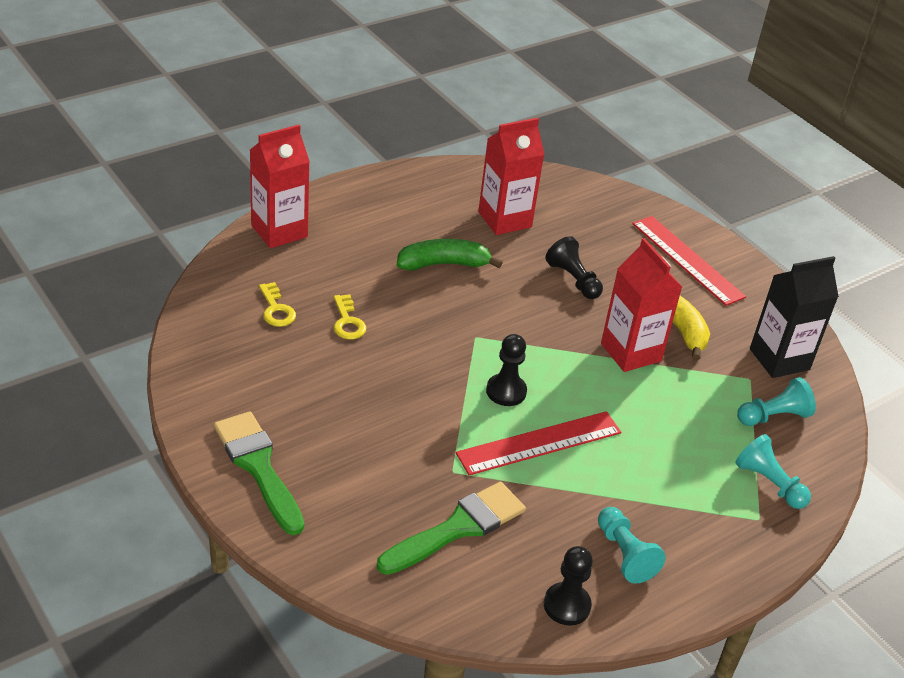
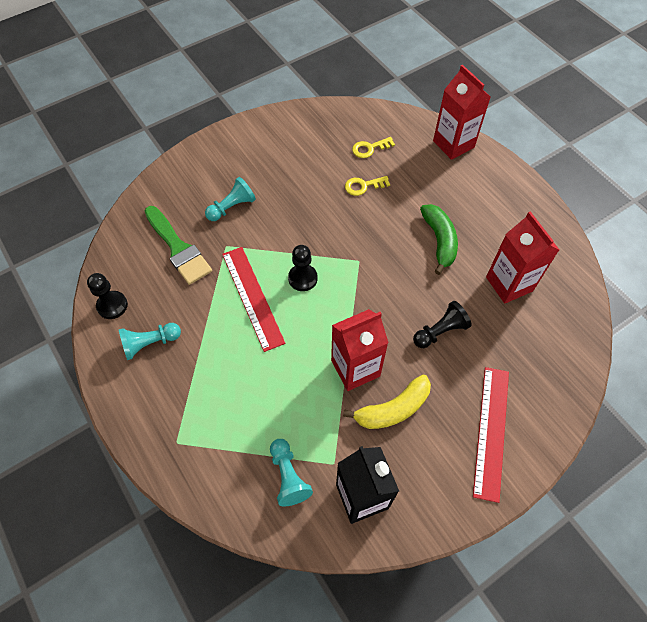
camera: 95 degrees right, 20 degrees up
(258, 467) = (229, 150): green brush -> none
(687, 260) = (491, 431): red ruler -> red ruler turned 45 degrees counterclockwise
(769, 483) = (212, 458): turquoise pawn -> turquoise pawn (232, 207)

